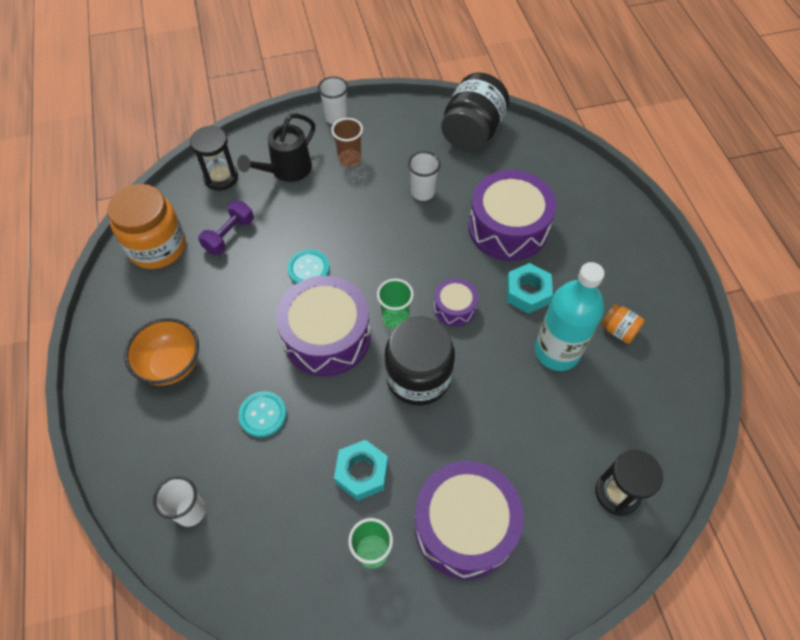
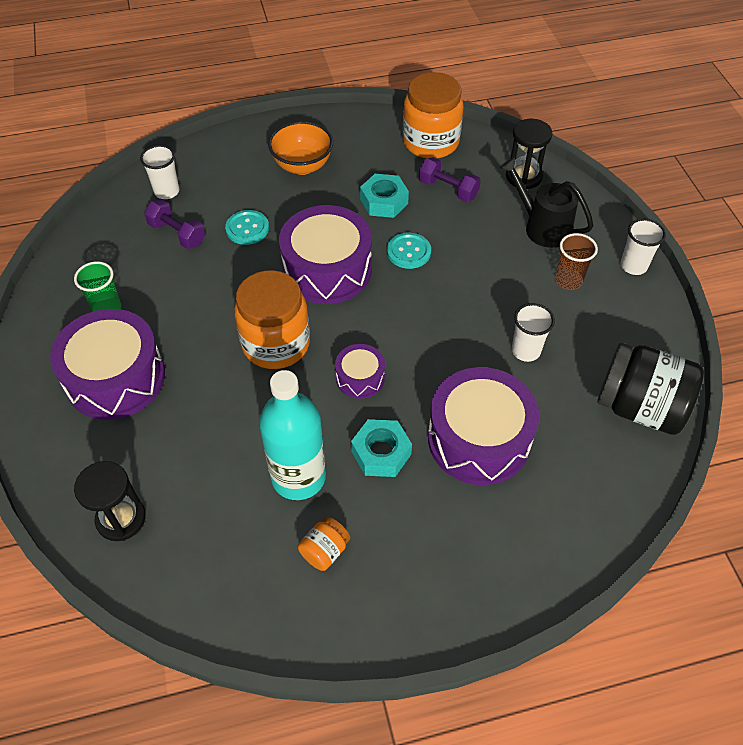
camera: 90 degrees right, 5 degrees down
(263, 489) = (177, 234): none -> purple dumbbell
(362, 472) = (181, 300): turquoise nut -> turquoise nut (384, 201)
(395, 318) = (347, 324): green cup -> none
(418, 377) = (276, 344): black jar -> orange jar

